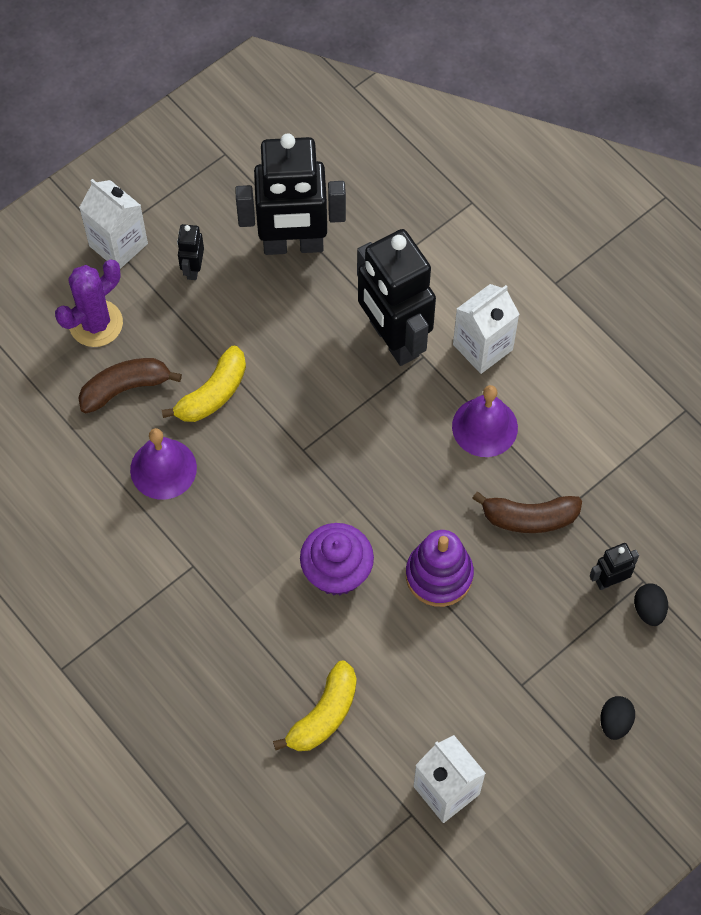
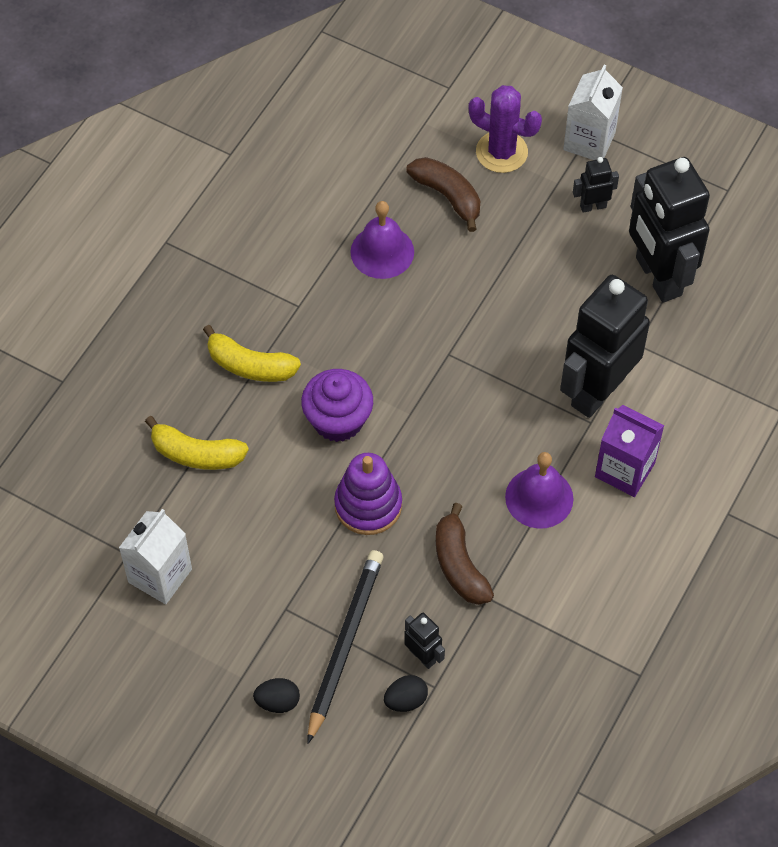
camera: 70 degrees right, 5 degrees down
(213, 393) = (473, 264): yellow banana -> yellow banana (250, 365)
(482, 347) = (624, 470): white carton -> purple carton
(576, 644) = (345, 644): none -> black pencil

